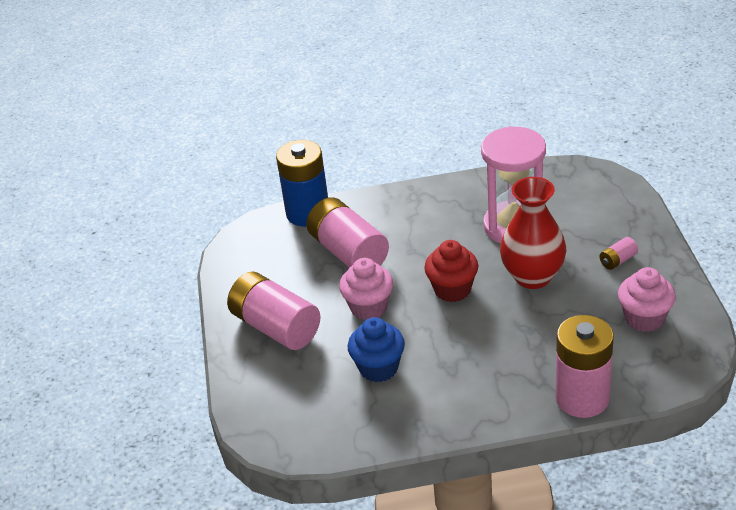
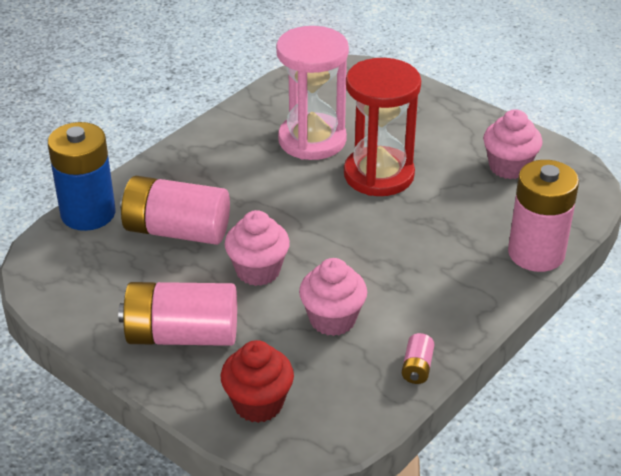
camera: 45 degrees left, 0 degrees up
(378, 368) = (332, 319): blue cupcake -> pink cupcake
(452, 289) = (320, 218): red cupcake -> red cupcake (258, 404)
(532, 276) = (379, 175): red vase -> red hourglass
(618, 260) = (434, 131): pink battery -> pink battery (417, 367)

